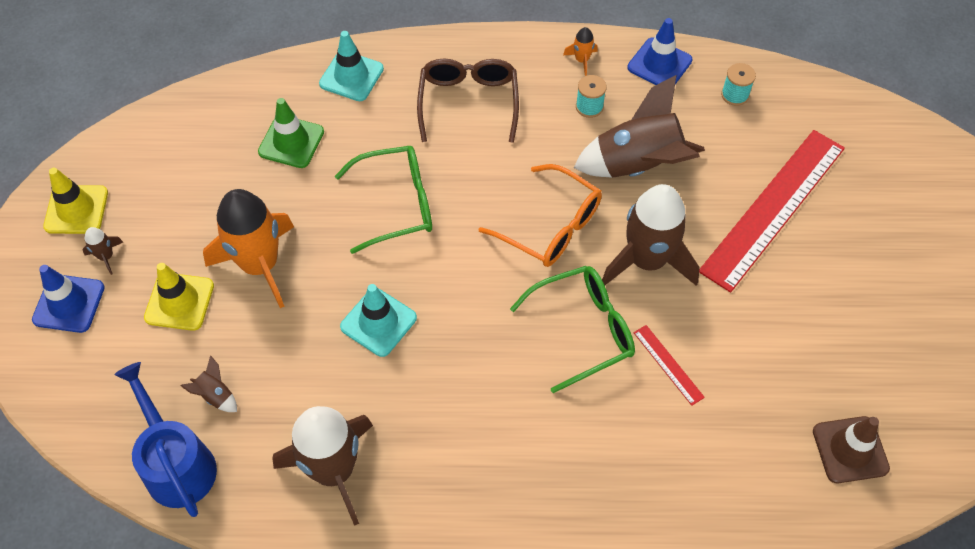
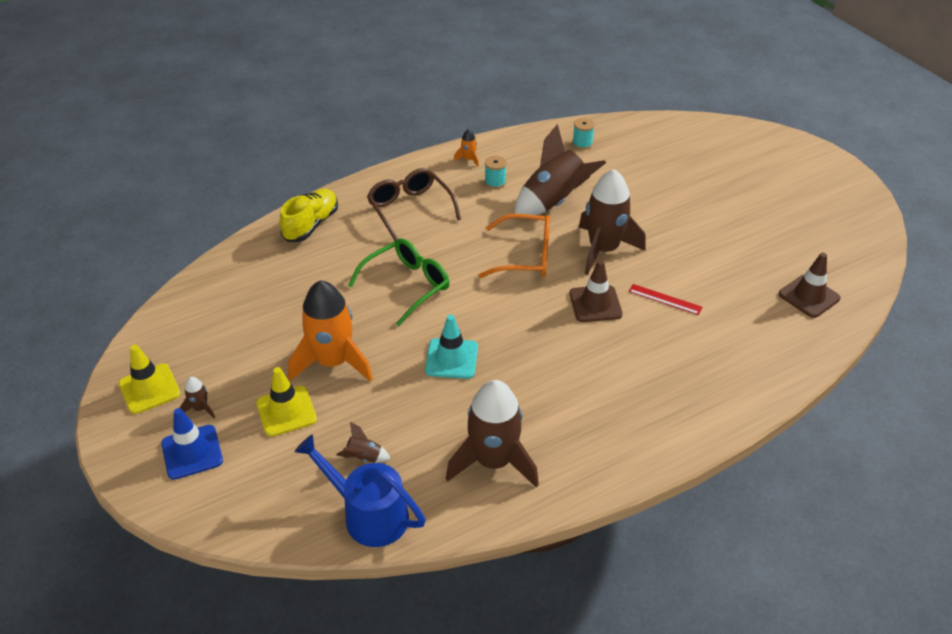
camera: 30 degrees left, 15 degrees down
(291, 142) = (296, 279): green traffic cone -> none
(351, 76) = (311, 225): turquoise traffic cone -> yellow shoe
(583, 330) = (595, 304): green glasses -> brown traffic cone
(659, 64) = (521, 144): blue traffic cone -> none
(773, 208) = (656, 192): red ruler -> none

